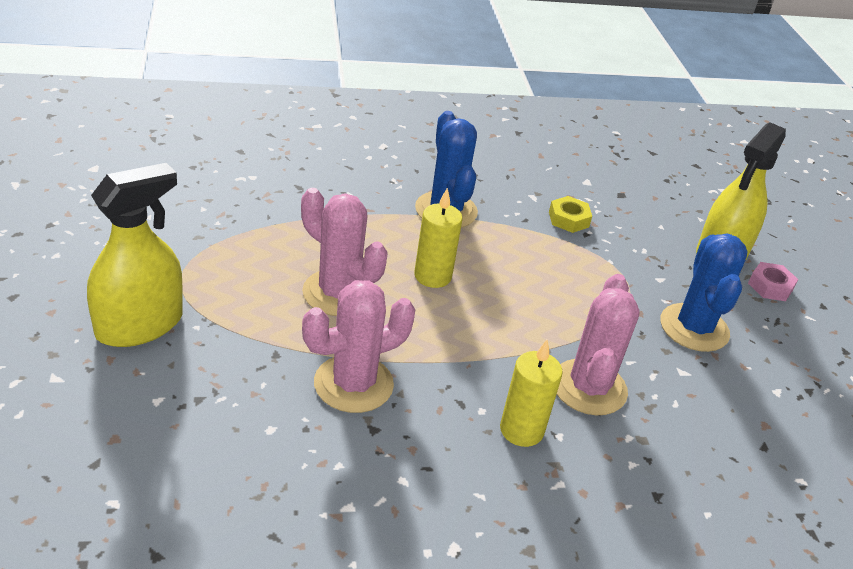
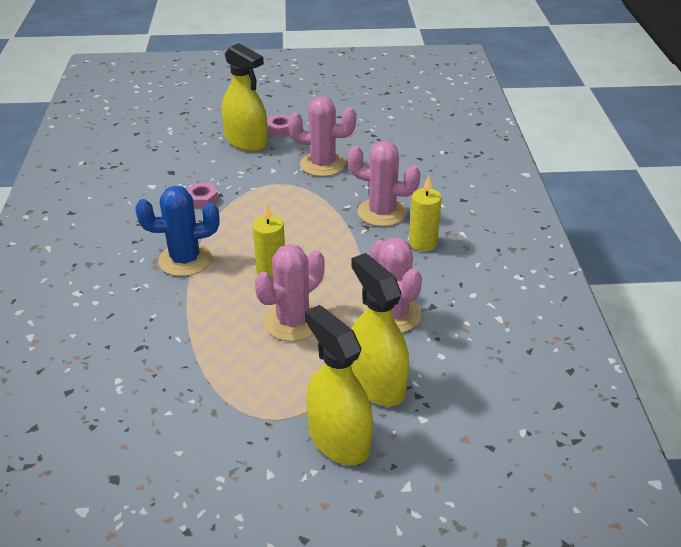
camera: 80 degrees left, 0 degrees up
(224, 361) = (377, 383): none -> yellow spray bottle
(568, 219) = (202, 200): yellow nut -> pink nut
(694, 328) = (322, 164): blue cactus -> pink cactus

